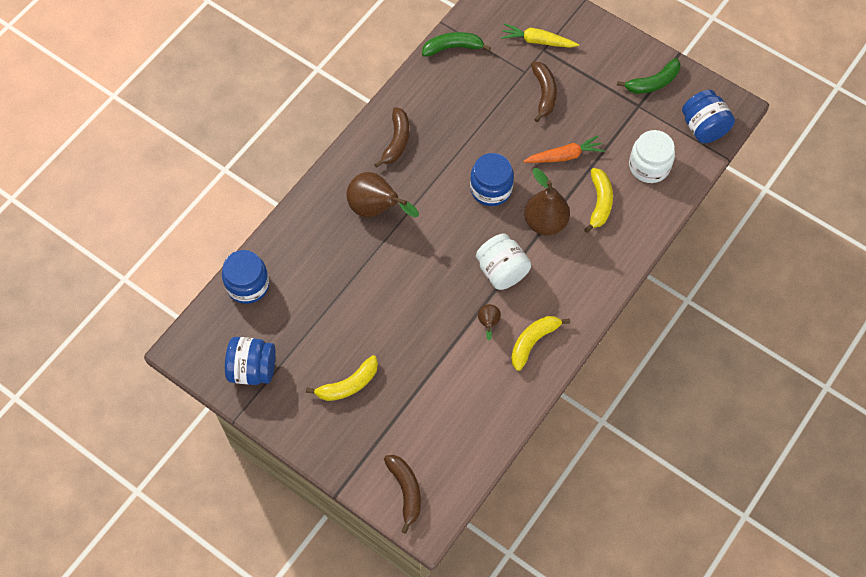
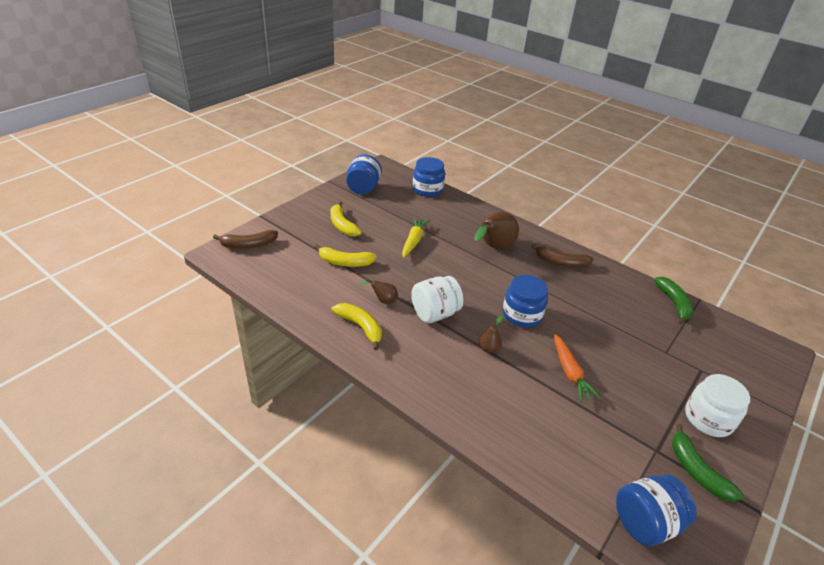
camera: 90 degrees right, 25 degrees down
(538, 41) = (710, 366): yellow carrot -> yellow carrot (413, 241)
(544, 93) = (644, 364): brown banana -> none
(545, 222) = (488, 349): brown pear -> brown pear, size x0.49
(599, 203) = (516, 395): yellow banana -> yellow banana (345, 262)
(649, 166) = (572, 449): white jar -> white jar (708, 419)

